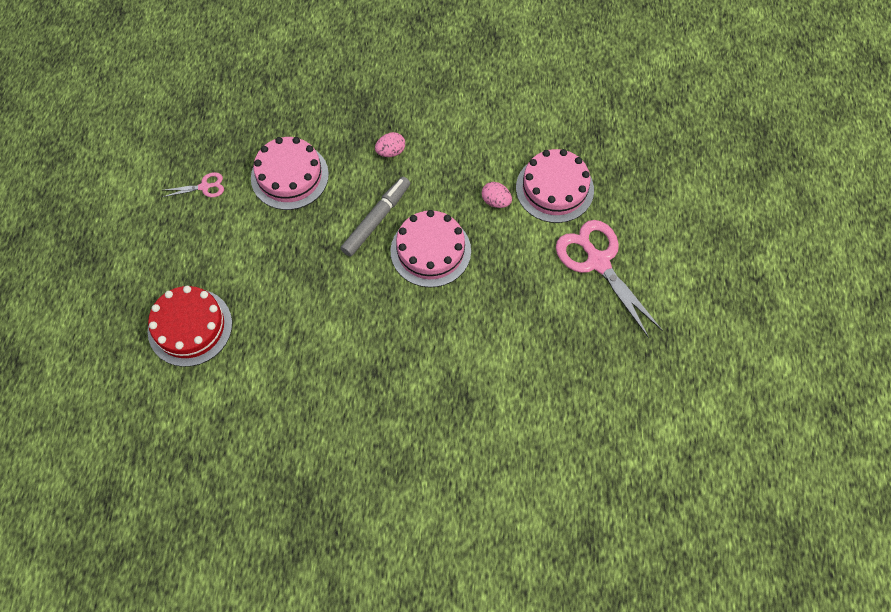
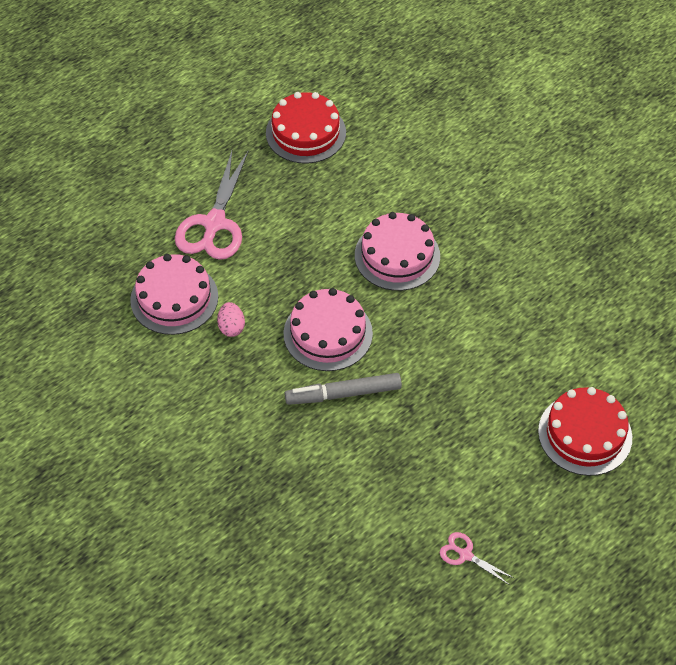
camera: 135 degrees left, 10 degrees down
(289, 176) = (377, 497): pink cake -> pink cake (397, 255)
(391, 152) = (265, 443): pink egg -> none
(632, 399) = (305, 133): none -> red cake

